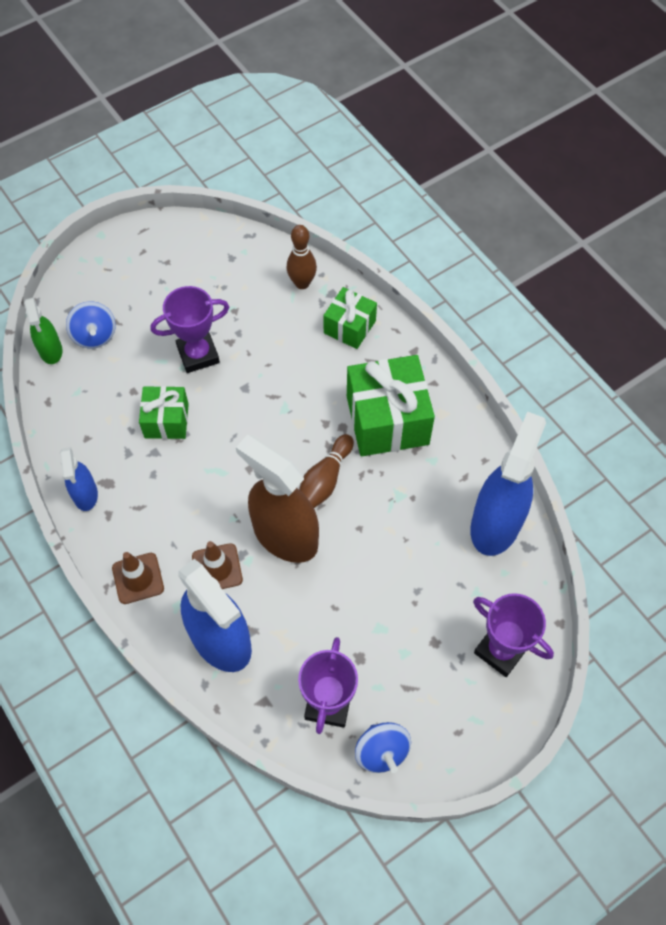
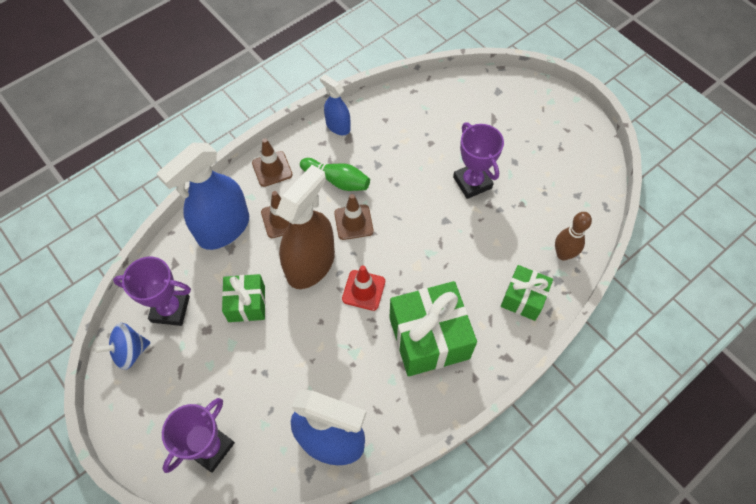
camera: 85 degrees right, 0 degrees up
(51, 350) = (458, 85): green spray bottle -> none
(85, 494) = (338, 126): blue spray bottle -> blue spray bottle turned 60 degrees clockwise
(94, 335) = (477, 110): blue spinning top -> none
(166, 421) = (406, 169): green gift -> green gift (246, 304)
(170, 500) = (337, 180): none -> green bowling pin
(233, 485) = (353, 222): none -> brown traffic cone
(324, 480) = (363, 290): brown bowling pin -> red traffic cone

